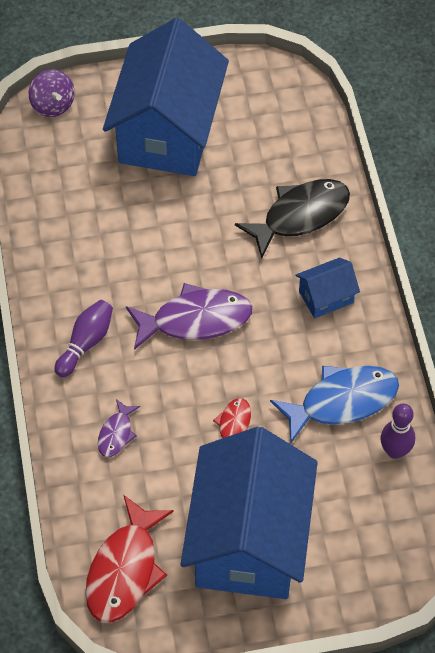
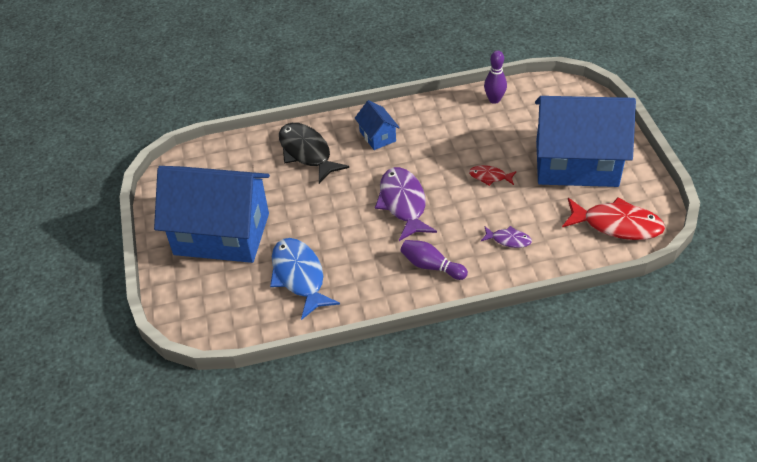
camera: 90 degrees left, 10 degrees down
(53, 105) = (186, 315): purple spinning top -> none
(342, 401) = (461, 125): blue fish -> blue fish (299, 276)

